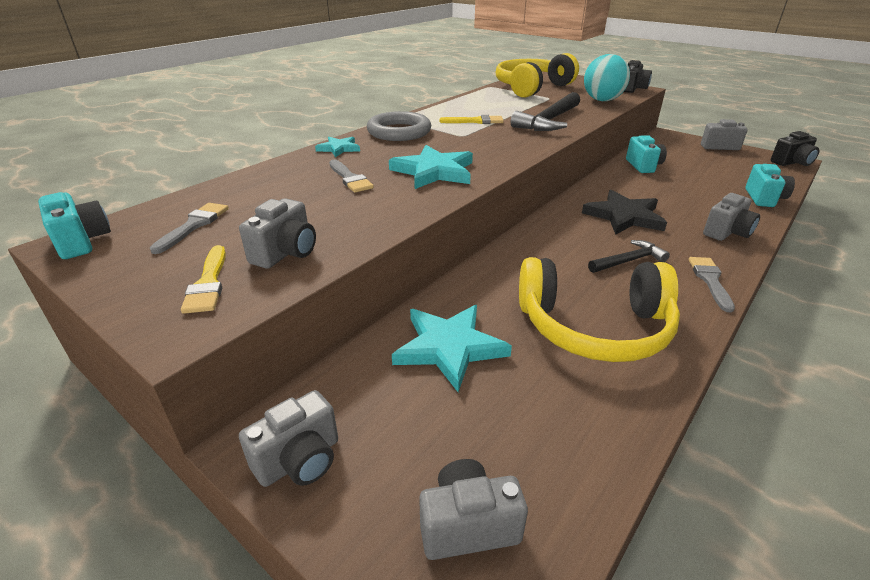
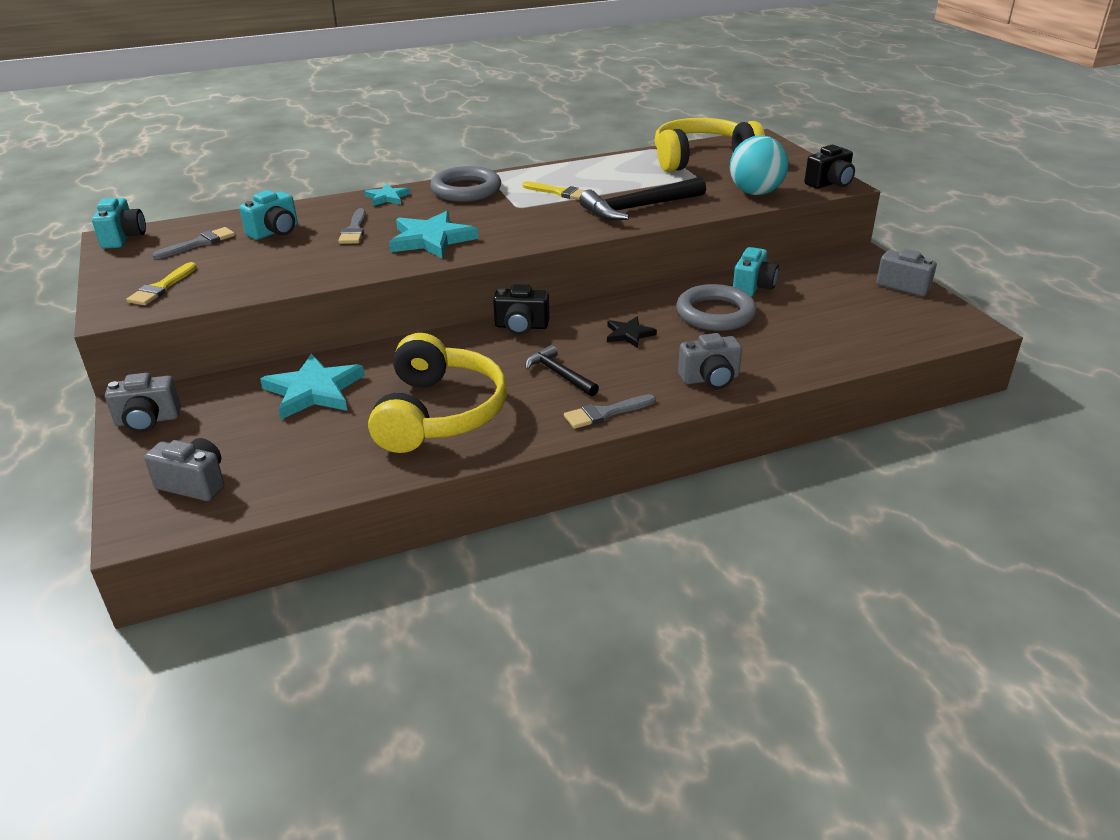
camera: 30 degrees right, 0 degrees up
(286, 253) = (230, 280): grey camera -> none
(594, 327) = (439, 413): yellow headphones -> yellow headphones turned 120 degrees counterclockwise
(624, 216) = (629, 334): black star -> black star, size x0.56
(629, 261) = (559, 374): black hammer -> black hammer turned 135 degrees counterclockwise
(651, 188) = (715, 314): none -> grey ring
(710, 280) = (605, 413): grey brush -> grey brush turned 150 degrees counterclockwise
(764, 198) = (830, 359): turquoise camera -> turquoise camera (275, 232)
(792, 162) = (966, 329): black camera -> black camera (521, 326)

